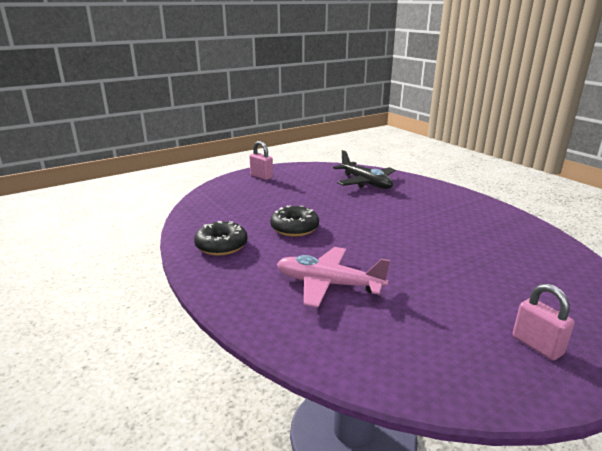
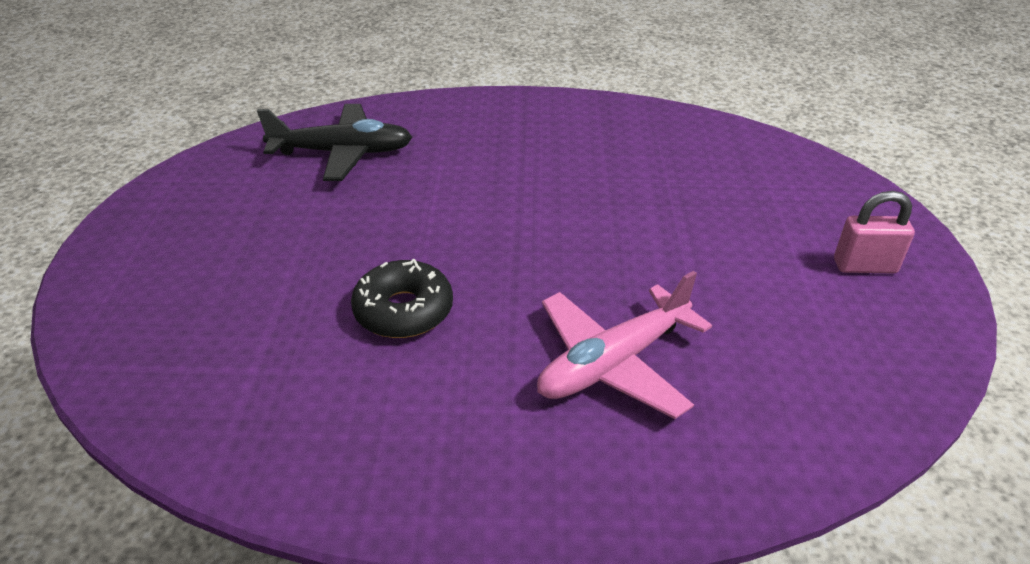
camera: 55 degrees left, 15 degrees up
(221, 245) = (363, 436): black donut -> none
(261, 176) = (139, 248): pink padlock -> none

